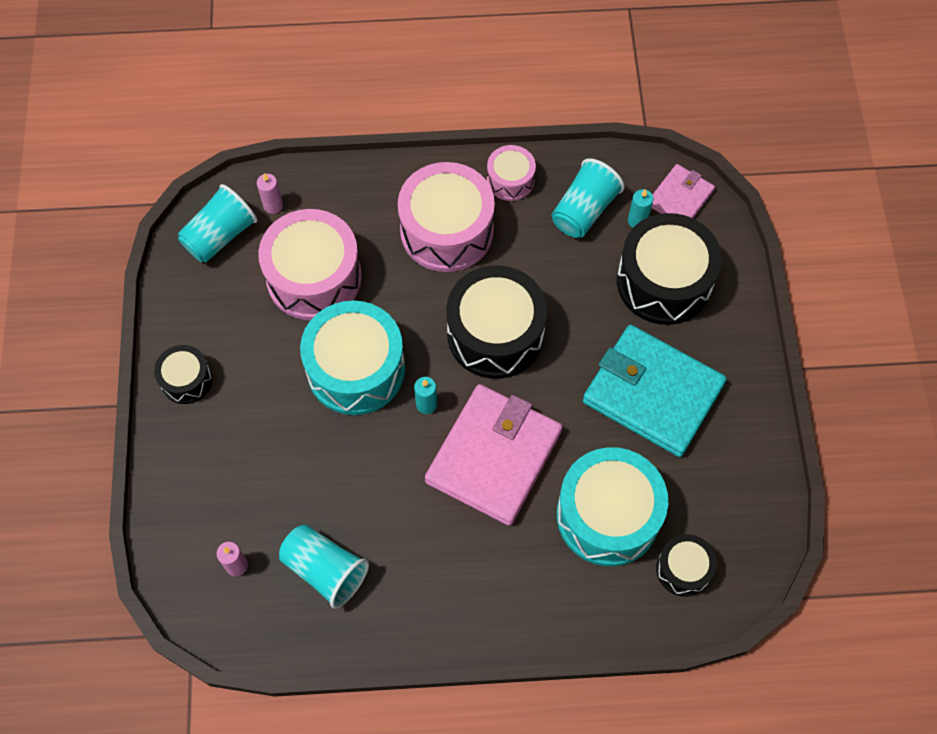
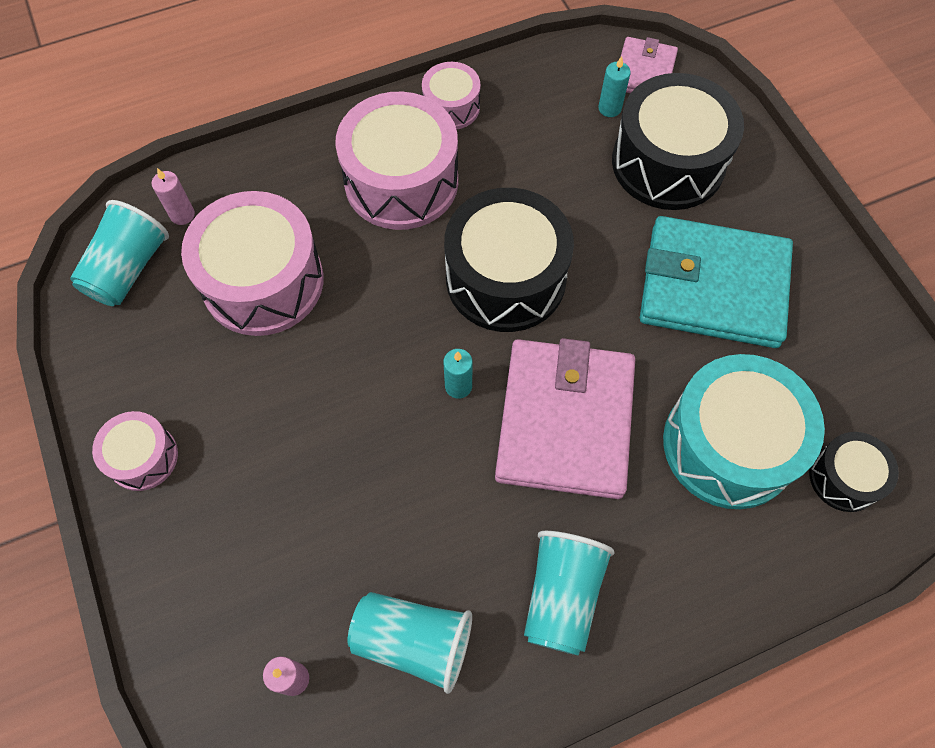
camera: 20 degrees left, 0 degrees up
(186, 380) = (143, 457): black drum -> pink drum
(356, 369) = (355, 373): turquoise drum -> none
(584, 210) = (547, 115): turquoise cup -> turquoise cup (561, 596)

